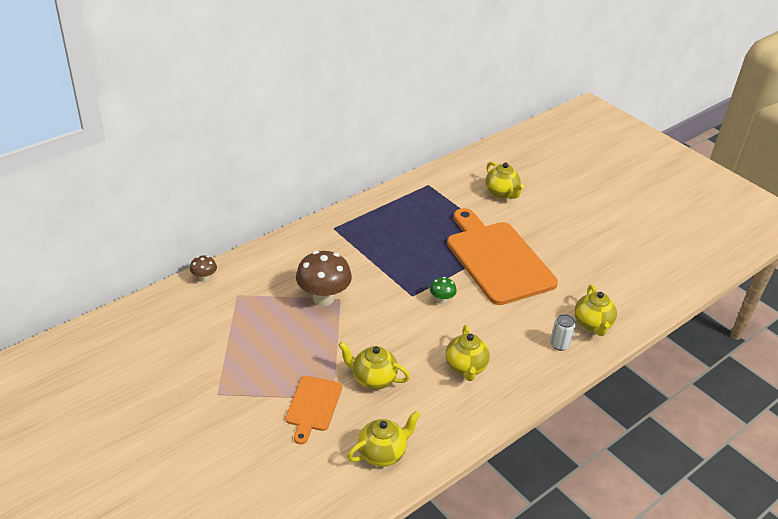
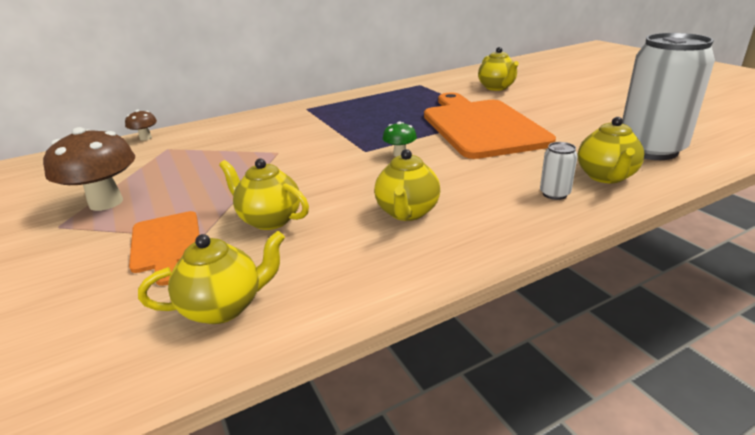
camera: 15 degrees right, 10 degrees down
(313, 406) = (166, 244): orange cutting board -> orange cutting board turned 45 degrees counterclockwise
(323, 298) = (259, 152): brown mushroom -> brown mushroom (106, 203)
(623, 292) = (650, 150): none -> white can

